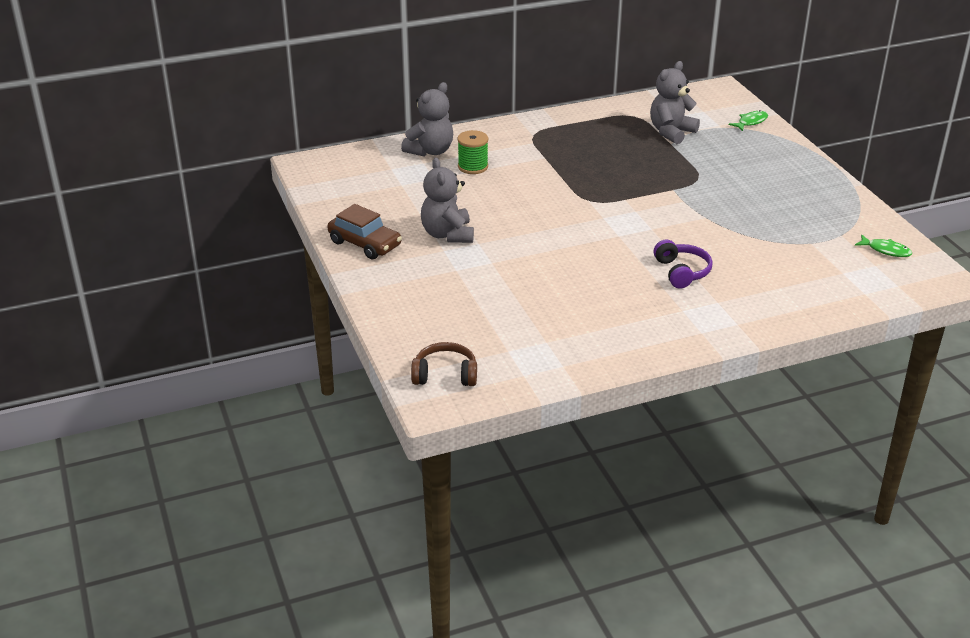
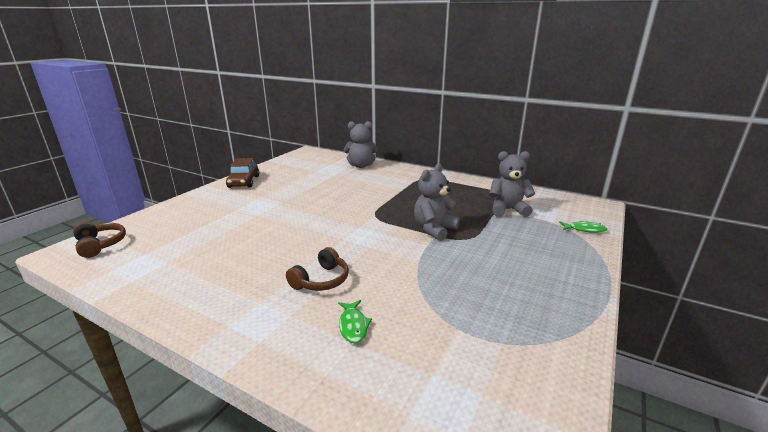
camera: 50 degrees right, 10 degrees down
(447, 234) = (277, 194): grey teddy bear -> grey teddy bear (434, 229)
(473, 167) = (361, 178): green spool -> none
(682, 272) = (321, 280): purple headphones -> brown headphones
(886, 250) = (523, 391): green fish -> green fish (353, 326)

